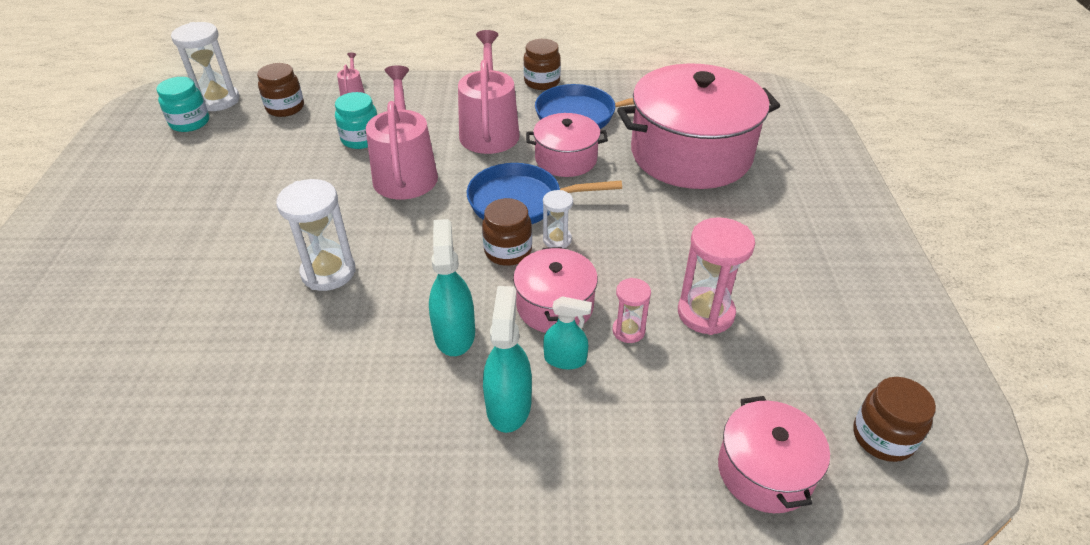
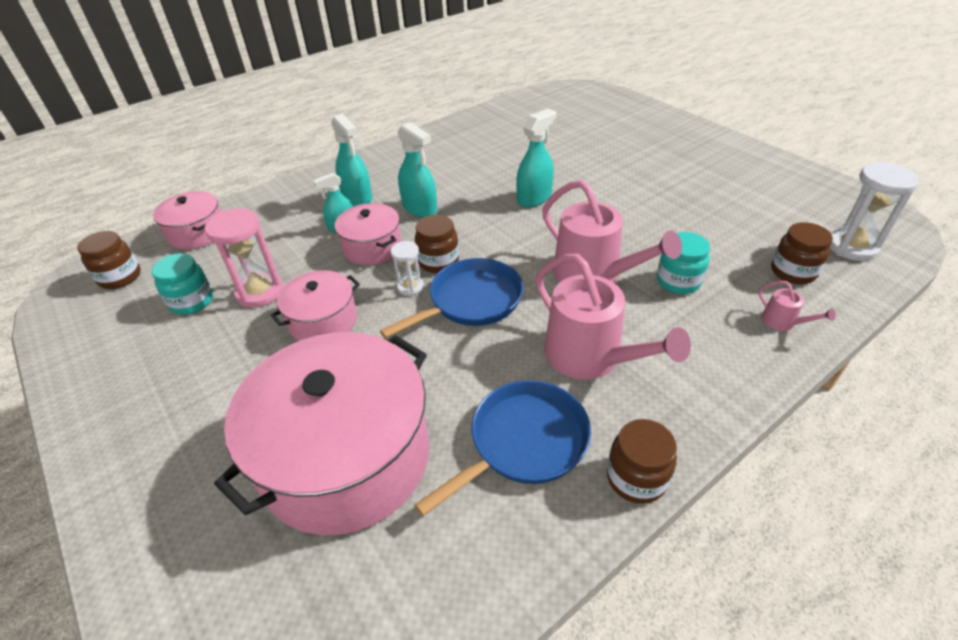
camera: 145 degrees right, 0 degrees up
(190, 122) = (818, 221): turquoise jar -> turquoise jar (192, 301)
(328, 272) = (534, 198): white hourglass -> turquoise spray bottle
(566, 159) = (477, 366): pink pot -> pink pot (323, 321)
(628, 331) = (311, 257): pink hourglass -> none

